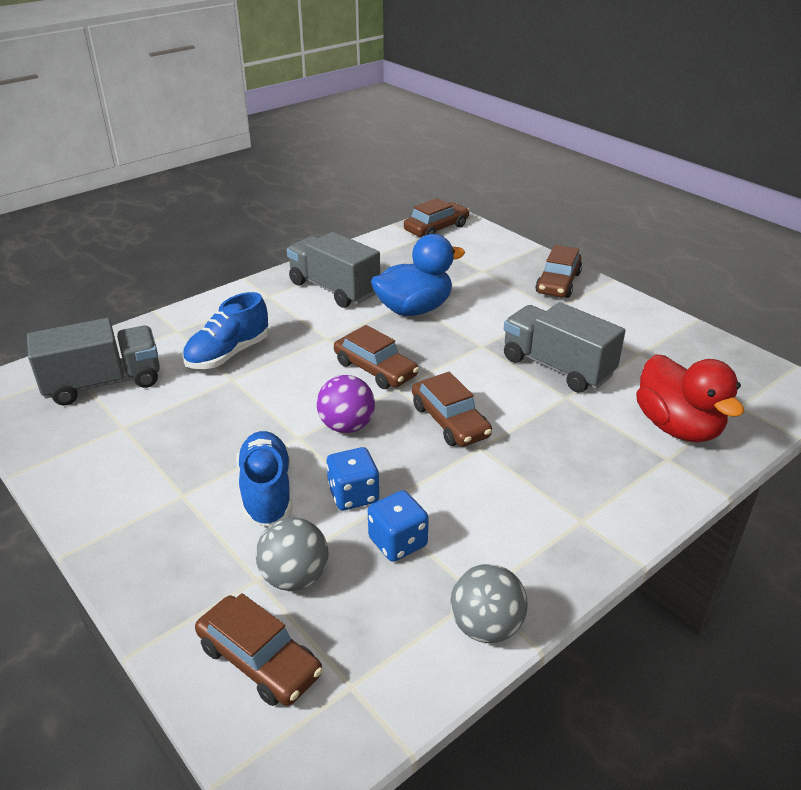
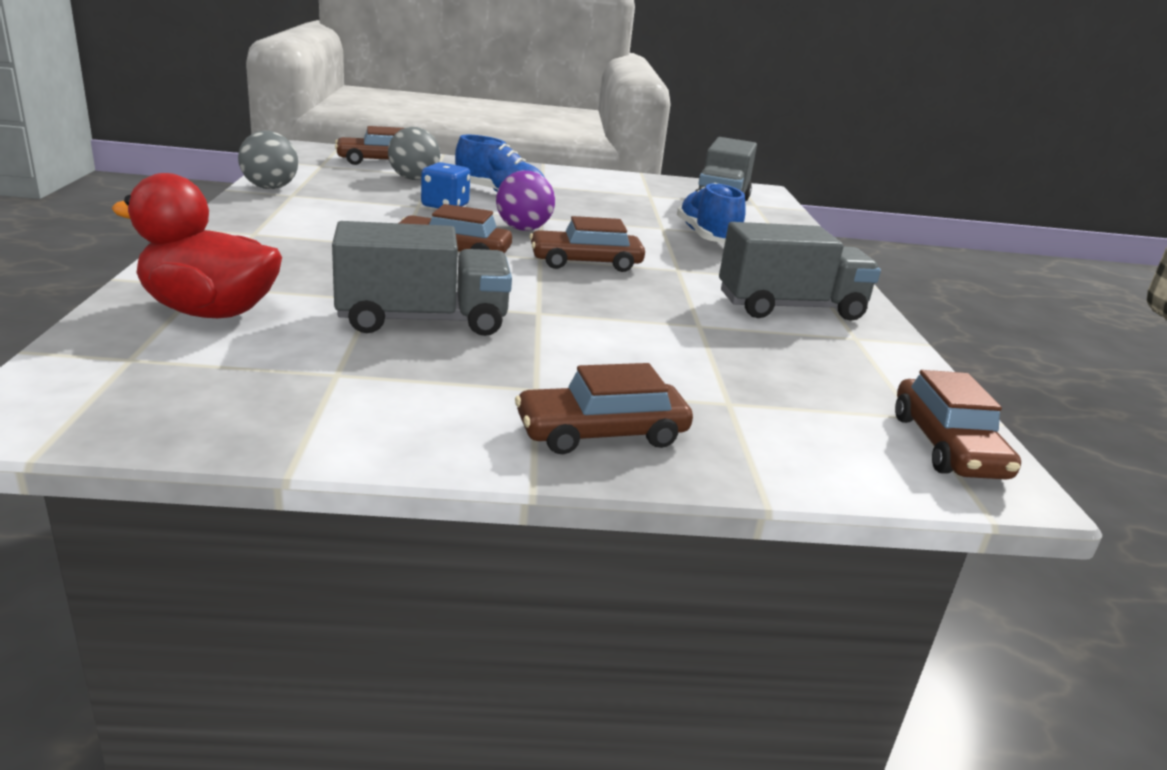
camera: 125 degrees right, 10 degrees down
(398, 542) = (377, 198): blue dice -> none
(414, 309) = (677, 319): blue duck -> none
(558, 283) = (601, 433): brown car -> brown car turned 75 degrees counterclockwise

